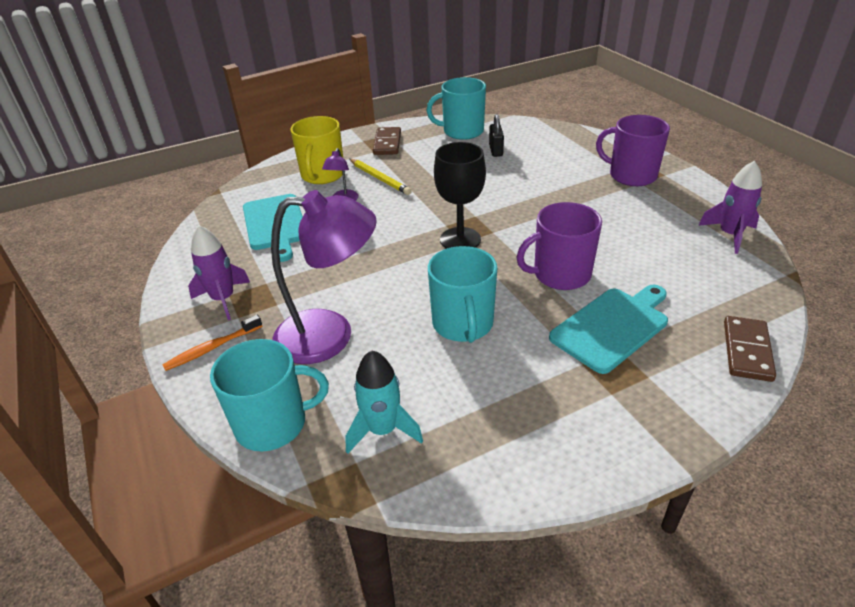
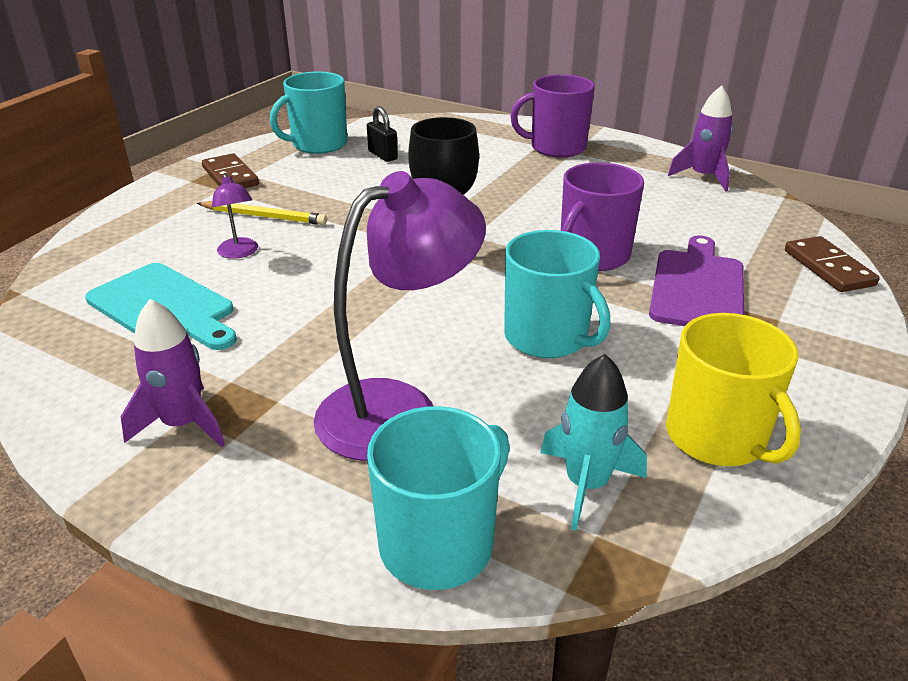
camera: 35 degrees left, 5 degrees down
(212, 348) = (236, 492): orange toothbrush -> none
(322, 175) = (173, 232): yellow mug -> yellow mug (717, 437)
(612, 326) = (697, 287): turquoise cutting board -> purple cutting board

